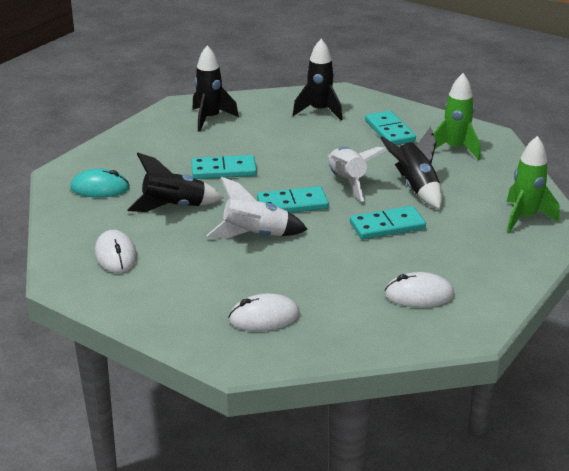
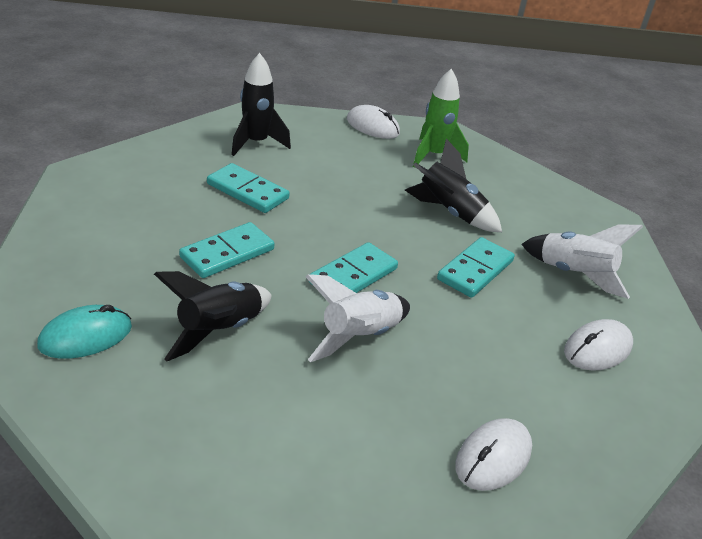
camera: 40 degrees left, 5 degrees up
(116, 255) = (216, 443): white mouse -> white mouse (372, 126)
(210, 119) = (138, 184): black rocket -> none
(347, 182) = (378, 226): white rocket -> white rocket (574, 274)
(389, 131) = (352, 150): turquoise domino -> turquoise domino (247, 191)
(524, 218) = (575, 217): green rocket -> none

